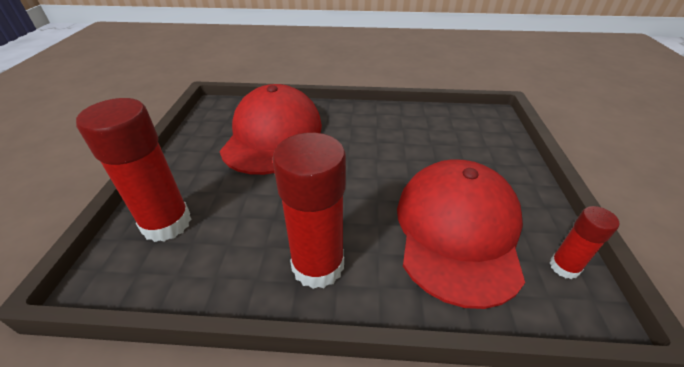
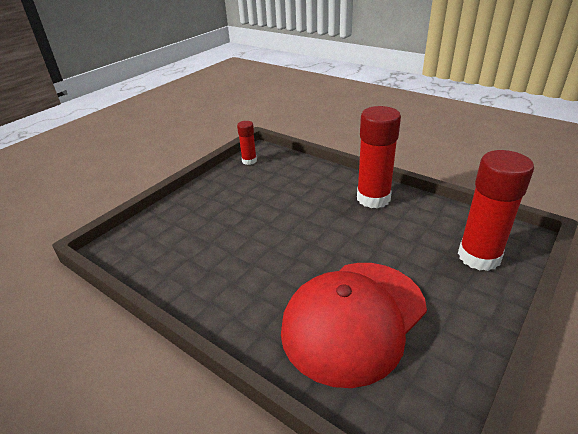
camera: 145 degrees left, 5 degrees down
(457, 231) = (277, 187): red cap -> none

